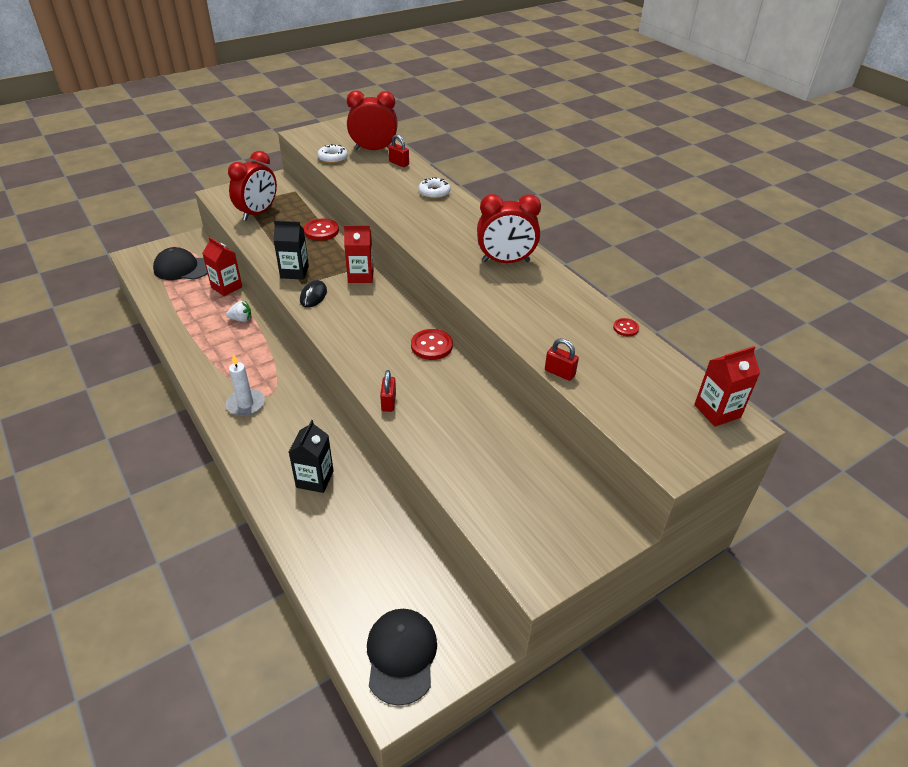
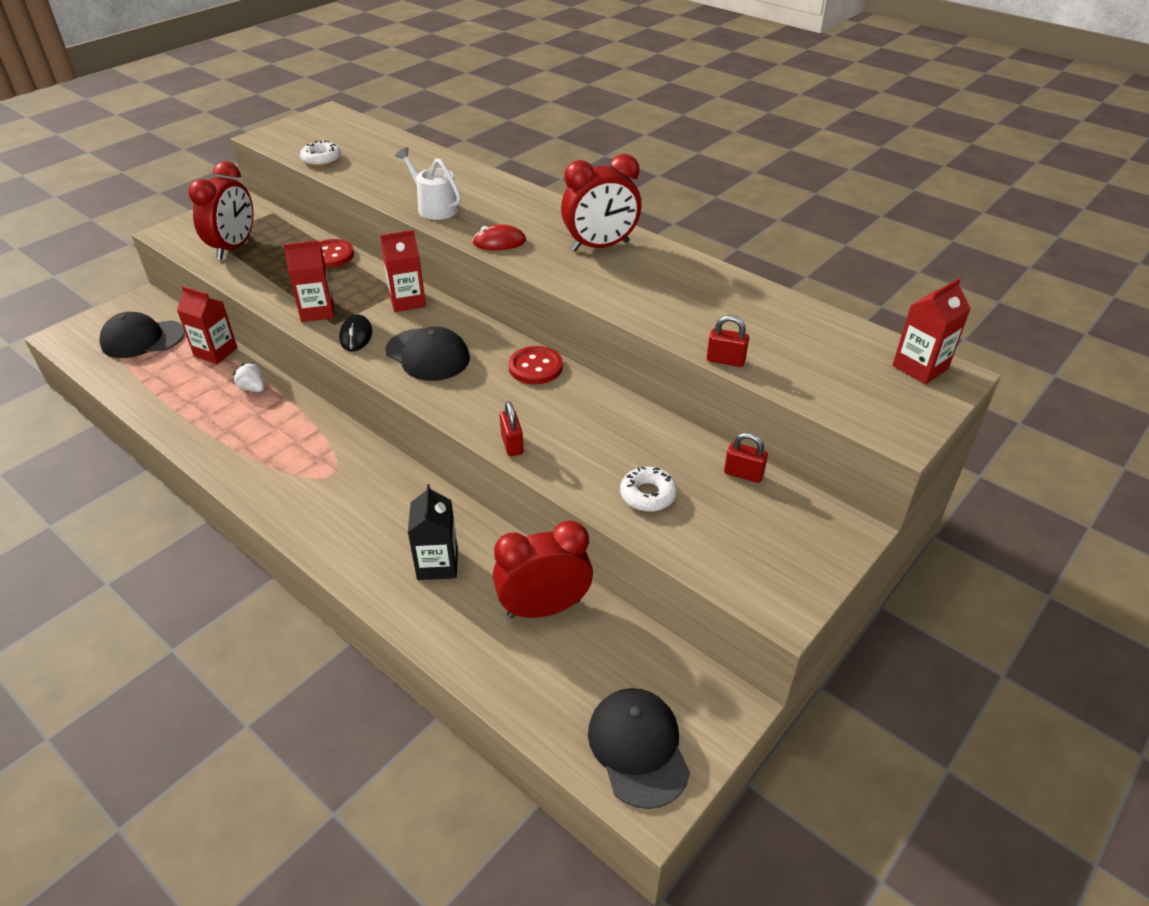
camera: 15 degrees left, 0 degrees up
(241, 319) = (253, 388): white strawberry -> white strawberry turned 120 degrees counterclockwise
(246, 404) = (305, 492): white candle -> none
(294, 272) = (317, 311): black carton -> red carton
(357, 320) = (428, 355): none -> black cap
(373, 150) = (370, 142): red clock -> red clock (544, 608)
(396, 209) = (434, 207): none -> white watering can
(399, 163) = (411, 153): red padlock -> red padlock (743, 474)
(431, 245) = (499, 242): none -> red mouse
(434, 192) = (473, 181): white donut -> white donut (648, 494)
(625, 328) = (776, 296): red button -> none

